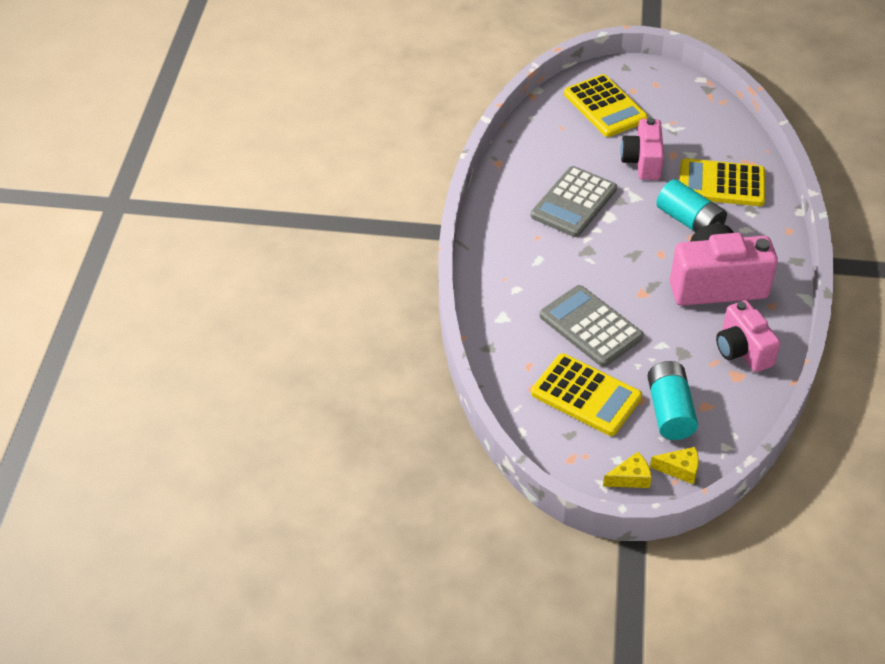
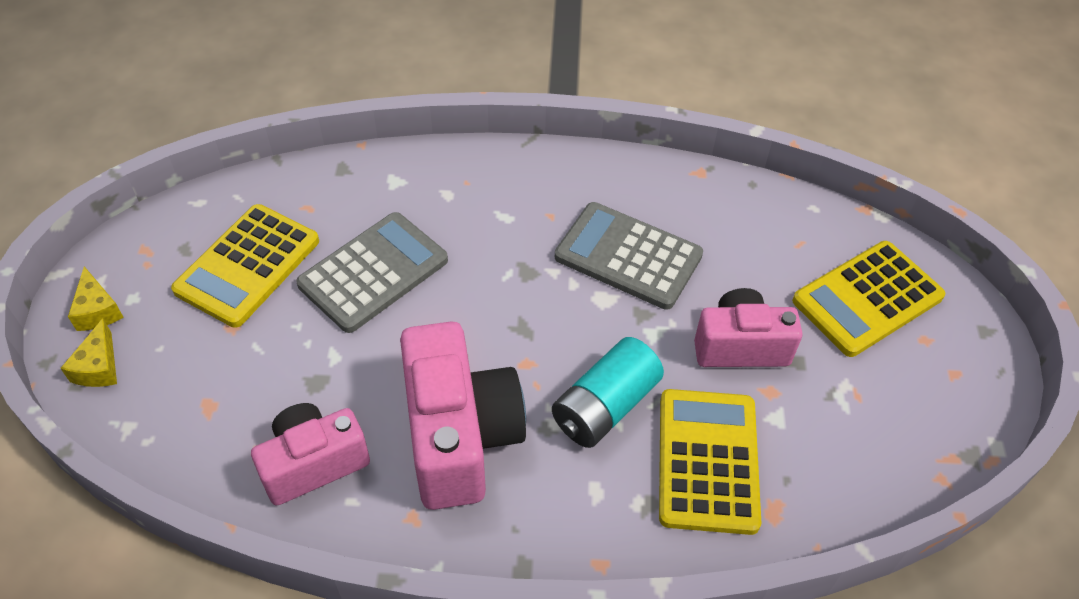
camera: 85 degrees right, 5 degrees up
(669, 411) = (205, 360): turquoise battery -> none

